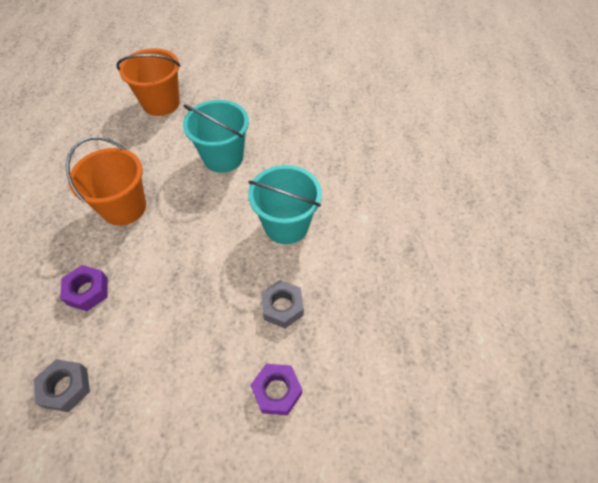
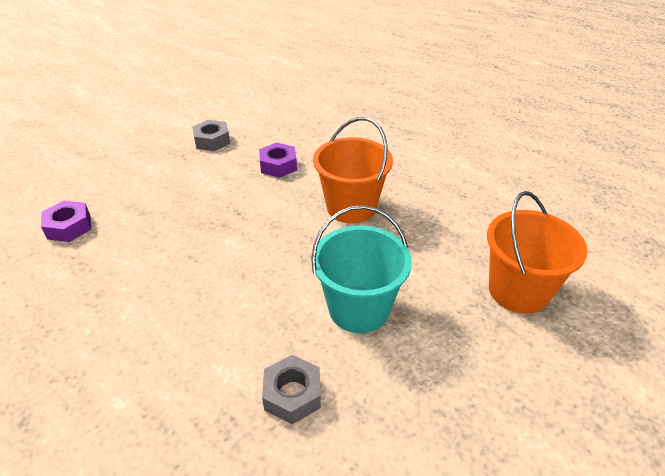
camera: 125 degrees right, 15 degrees down
(282, 307) = (121, 263): grey nut -> grey nut (292, 394)
(286, 225) = (198, 315): turquoise bucket -> none

